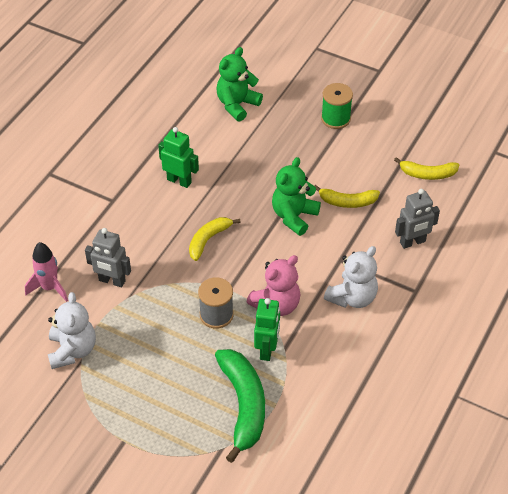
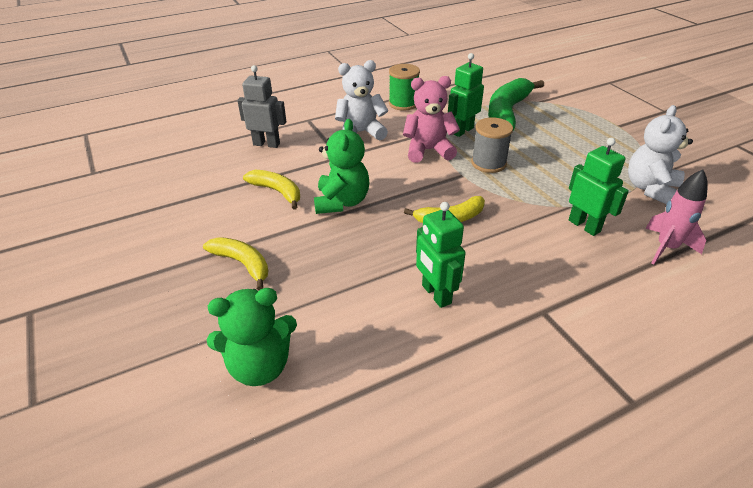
camera: 145 degrees left, 10 degrees down
(112, 281) = (584, 226): grey robot -> green robot
(294, 216) = (342, 202): green teddy bear -> green teddy bear turned 60 degrees counterclockwise
(335, 118) = (171, 276): green spool -> green spool (403, 103)
(427, 174) = (176, 181): yellow banana -> yellow banana (242, 264)

